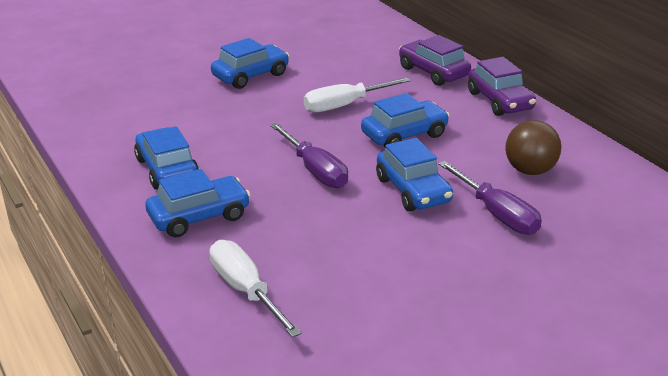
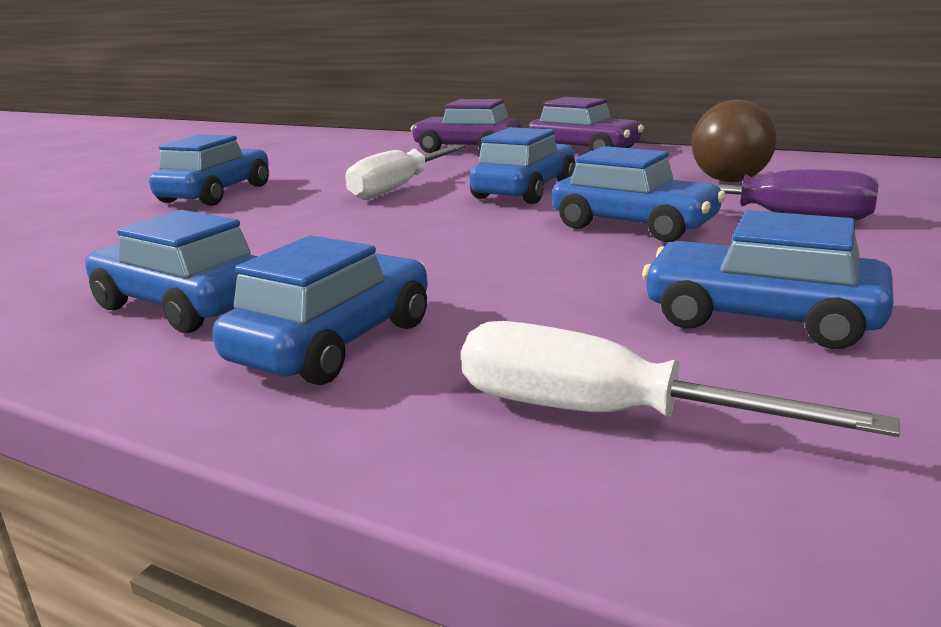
camera: 30 degrees left, 10 degrees down
(315, 170) = (459, 243): purple screwdriver -> none
(367, 274) = (760, 318): none -> blue car

